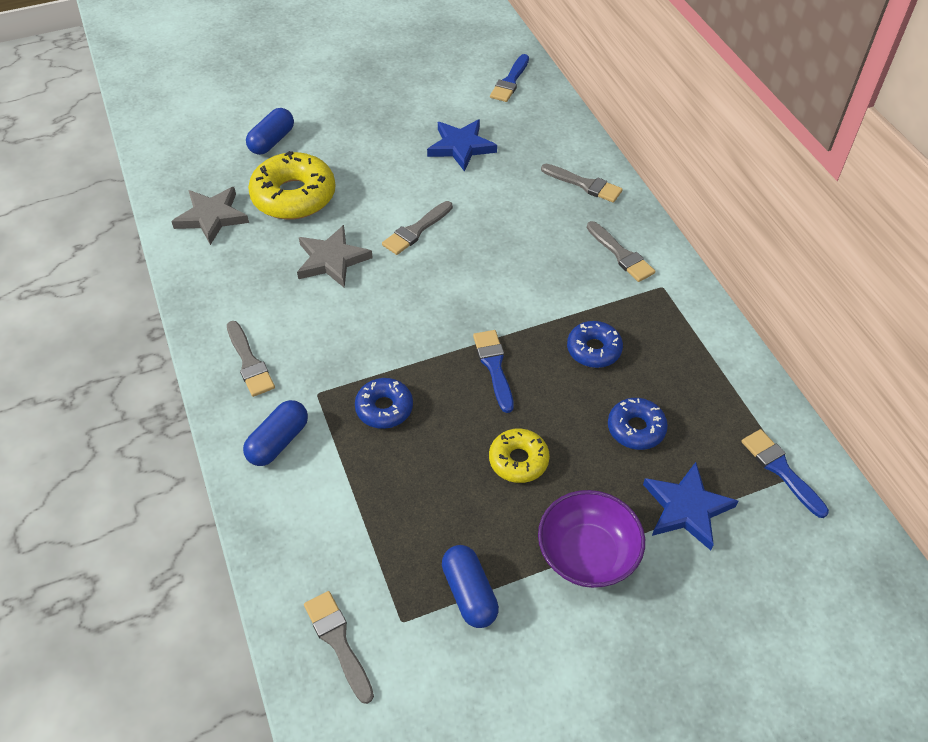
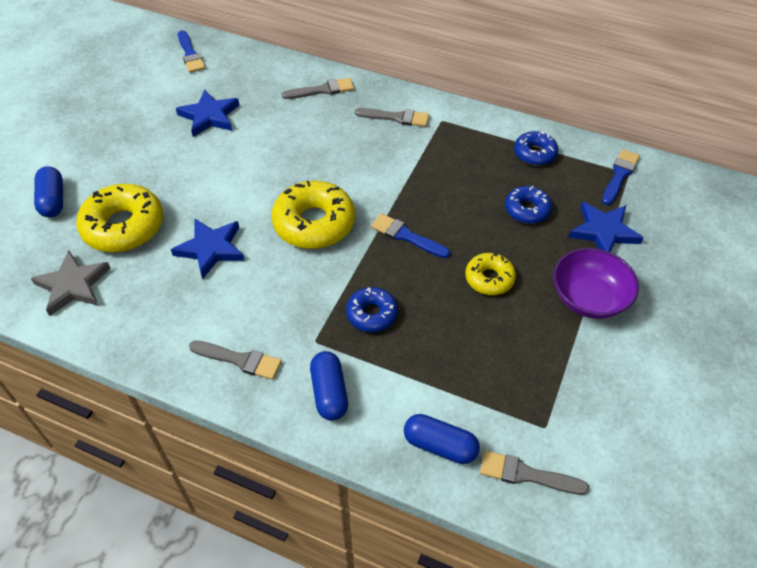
camera: 45 degrees left, 0 degrees up
(332, 260) = (211, 249): grey star -> blue star
(416, 230) = (247, 189): grey brush -> none
(432, 298) = (314, 223): none -> yellow donut
(469, 593) = (559, 376): blue capsule -> blue capsule (440, 446)
(593, 350) = (450, 183): blue donut -> blue donut (534, 153)
(781, 470) = (619, 175): blue brush -> blue brush turned 105 degrees clockwise

